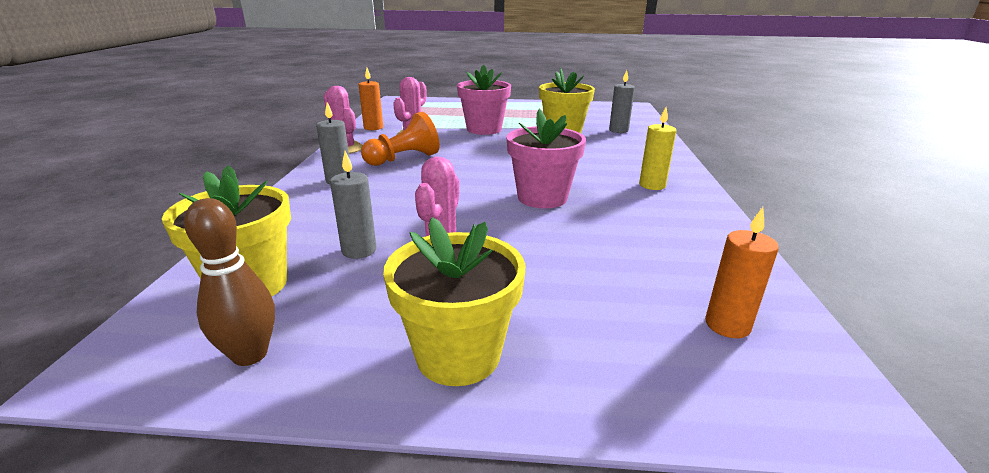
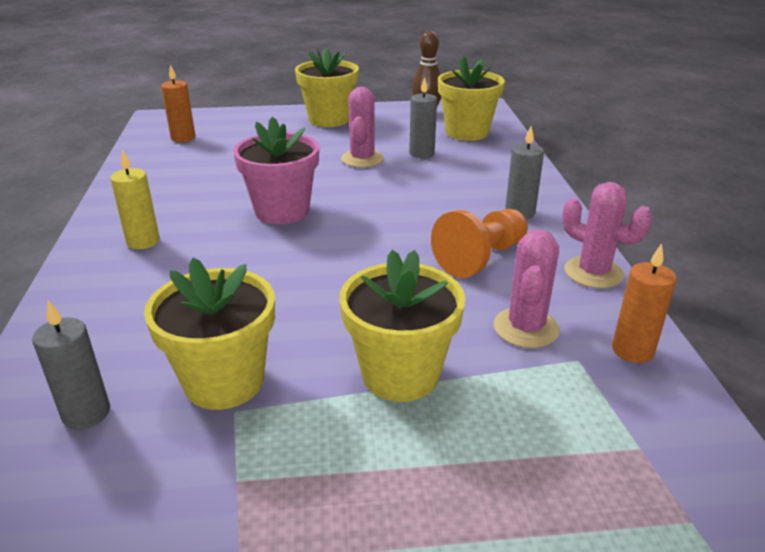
camera: 170 degrees right, 5 degrees up
(484, 129) = (400, 374): pink flower pot -> yellow flower pot

